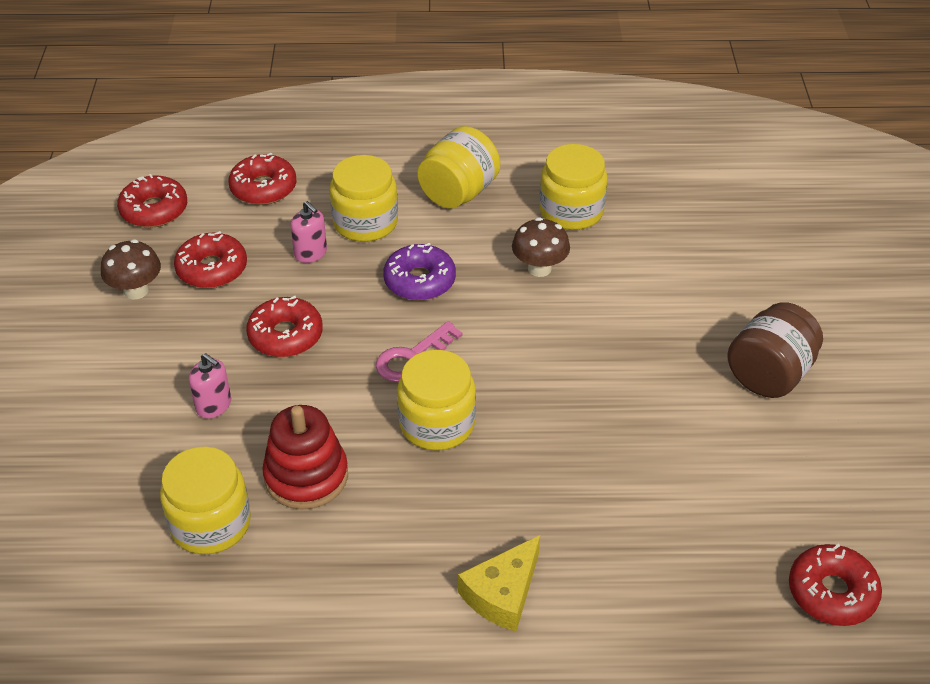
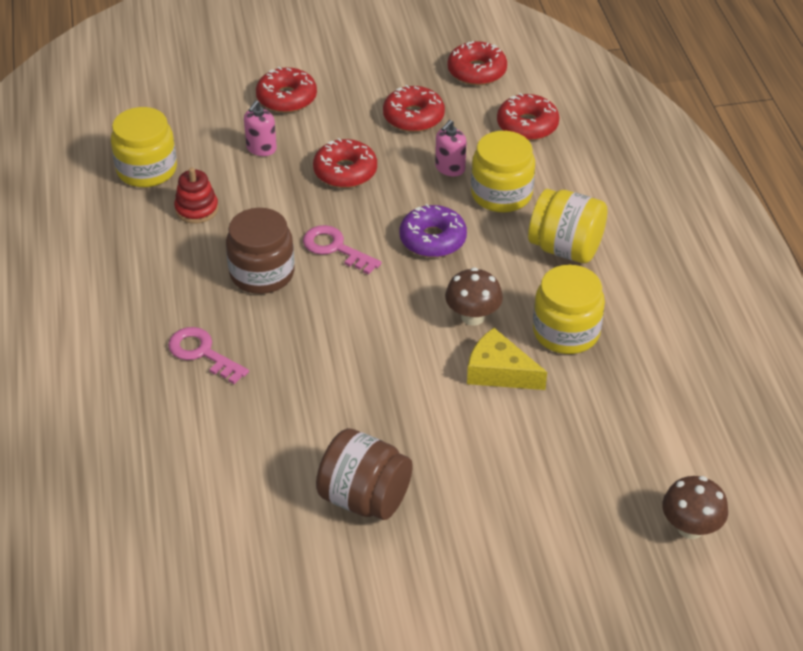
camera: 80 degrees right, 0 degrees up
(136, 290) = (377, 83): brown mushroom -> brown mushroom (690, 528)
(306, 476) = (196, 209): red stacking toy -> red stacking toy, size x0.65
(437, 424) = (262, 273): yellow jar -> brown jar
(502, 593) = (92, 332): yellow cheese -> yellow cheese (499, 372)
(555, 487) = (203, 353): none -> pink key
(832, 593) = (103, 545): red donut -> red donut (286, 98)

